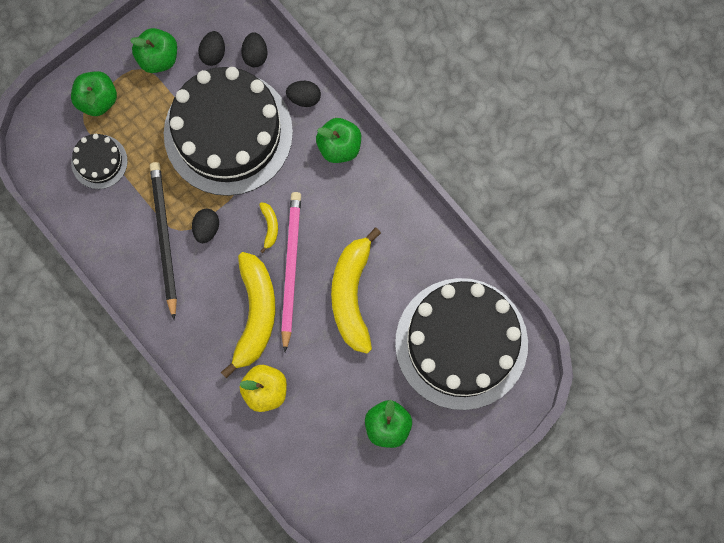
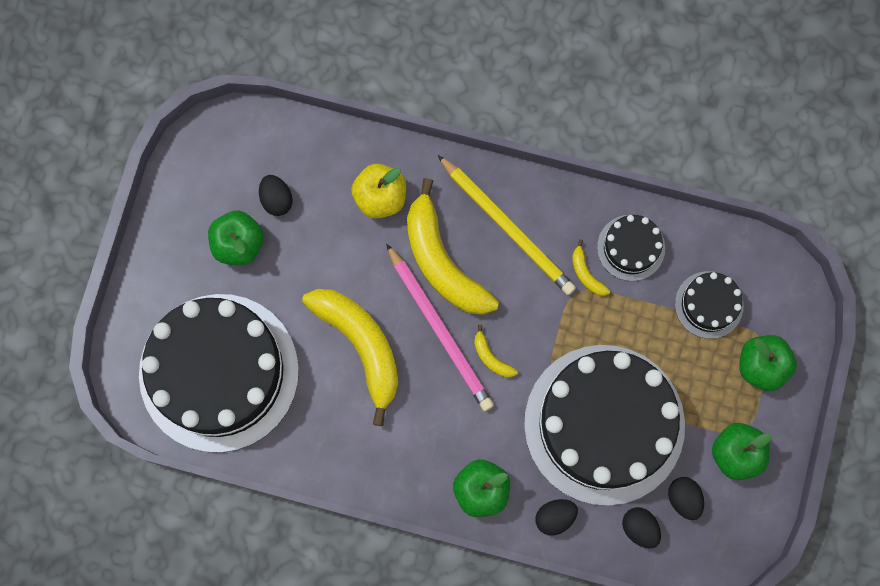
camera: 145 degrees right, 0 degrees up
(120, 235) = (631, 247): none -> black cake
(164, 238) = (586, 273): black pencil -> yellow banana
(193, 308) = (507, 226): none -> yellow pencil
(206, 228) = (552, 312): black egg -> black egg (276, 199)

